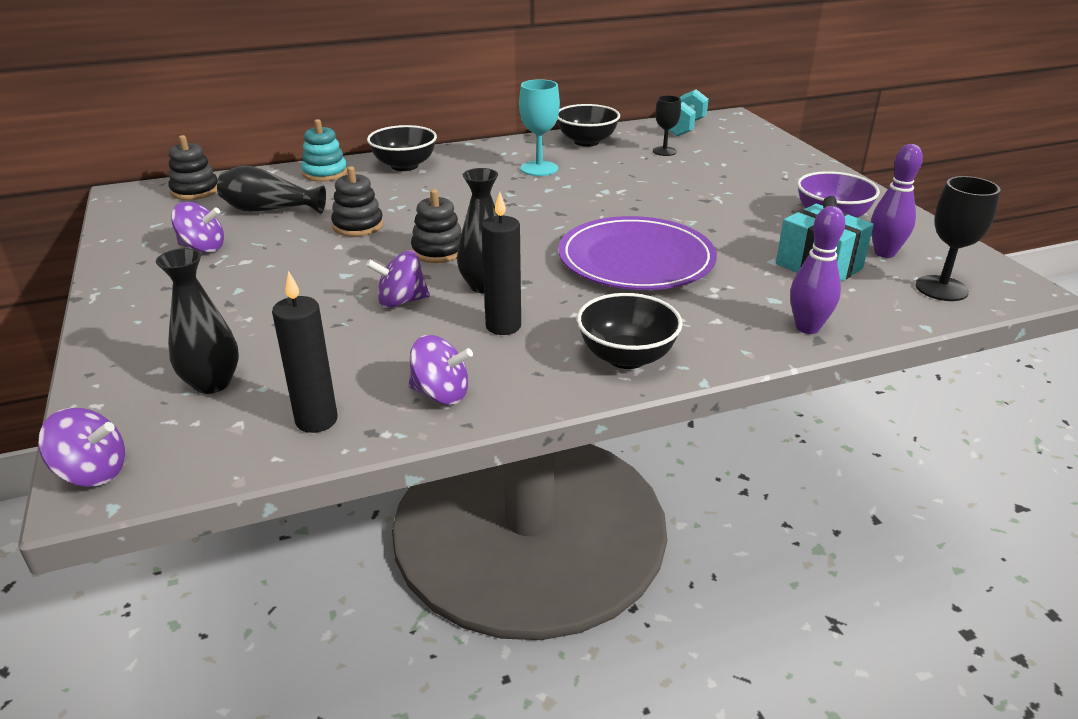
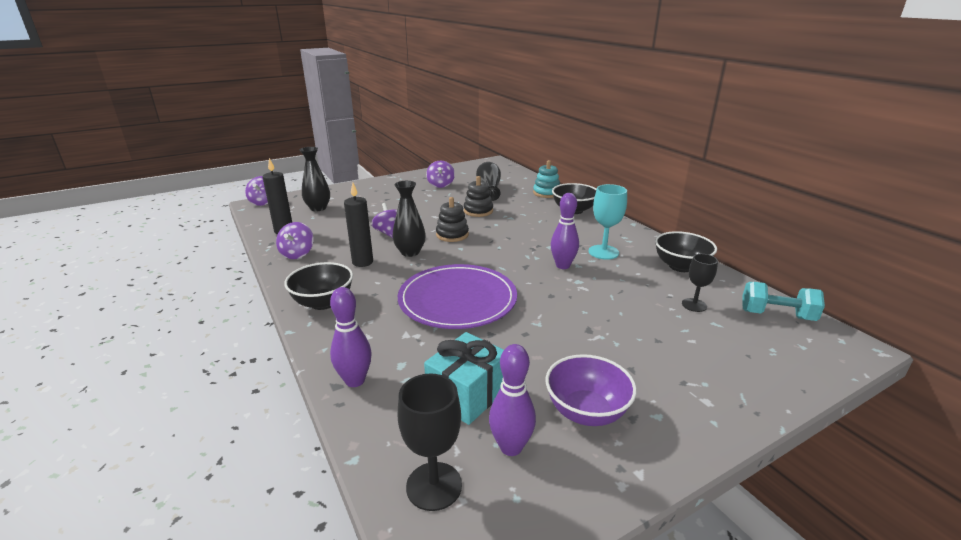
camera: 80 degrees right, 5 degrees down
(195, 191) = (504, 172): black stacking toy -> none
(565, 193) = (562, 265): none -> purple bowling pin

